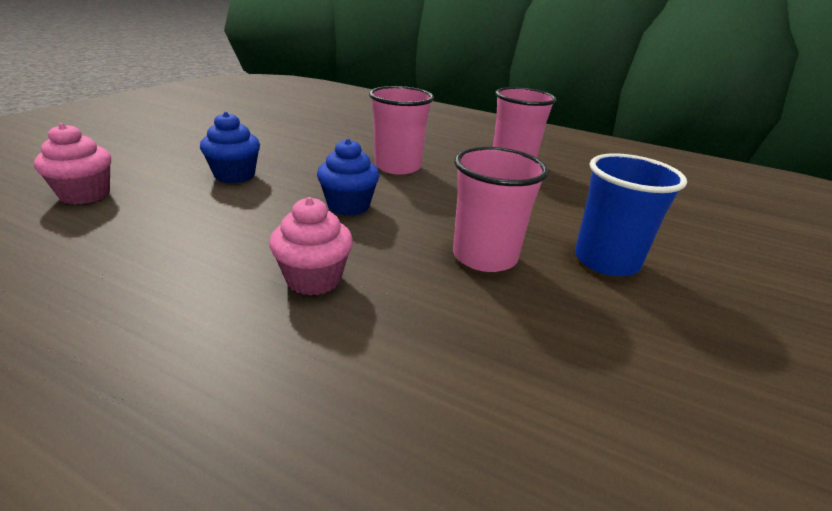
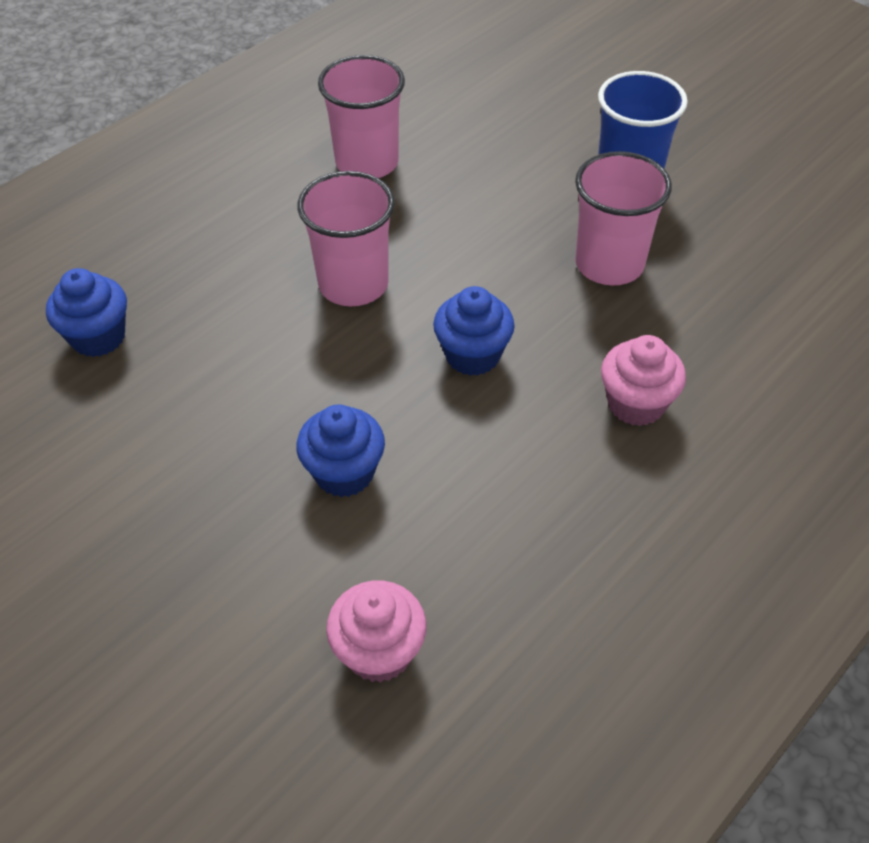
camera: 70 degrees left, 20 degrees up
(328, 119) = (98, 337): none -> blue cupcake

